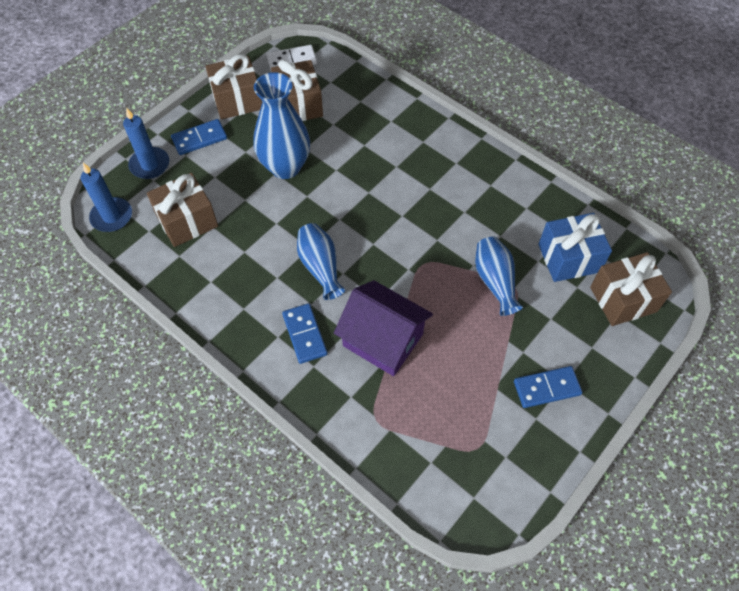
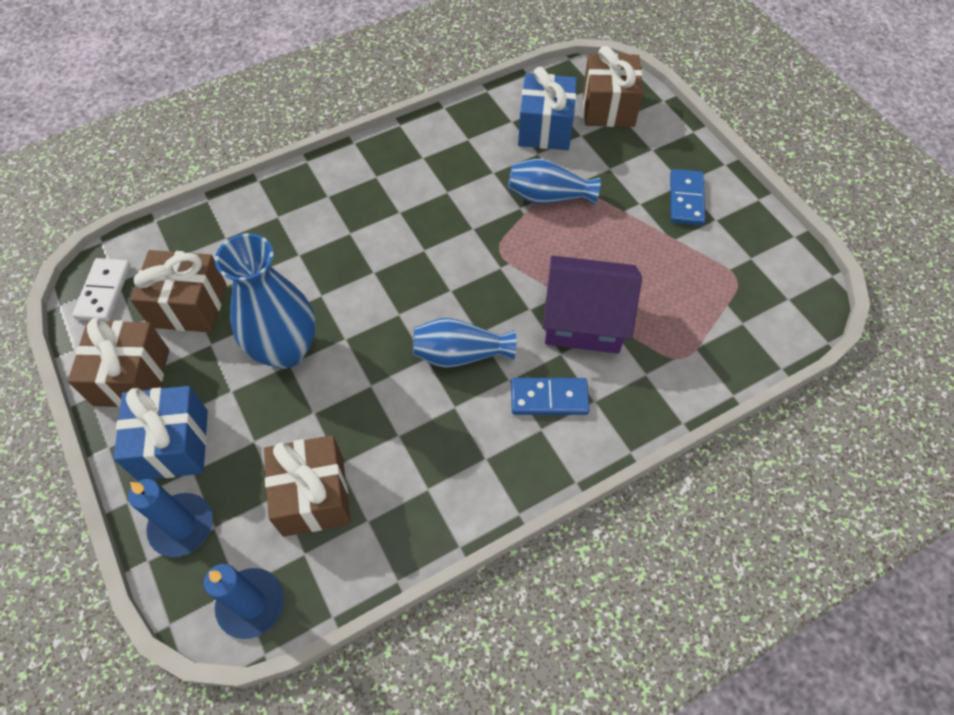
camera: 70 degrees left, 0 degrees up
(199, 139) = (173, 444): blue domino -> blue gift
(382, 340) = (584, 320): purple house -> purple house turned 45 degrees clockwise

